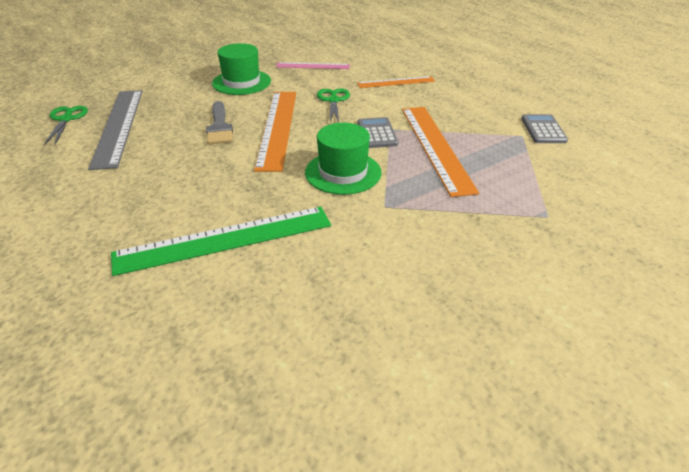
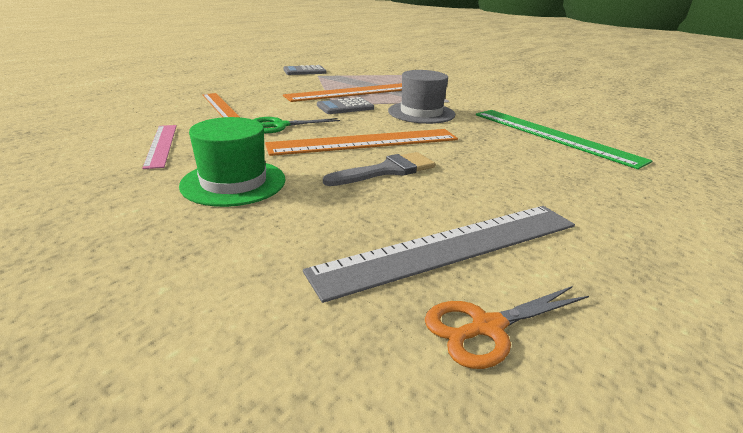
camera: 110 degrees left, 10 degrees down
(66, 119) = (487, 327): green scissors -> orange scissors
(343, 172) = (421, 113): green hat -> grey hat

